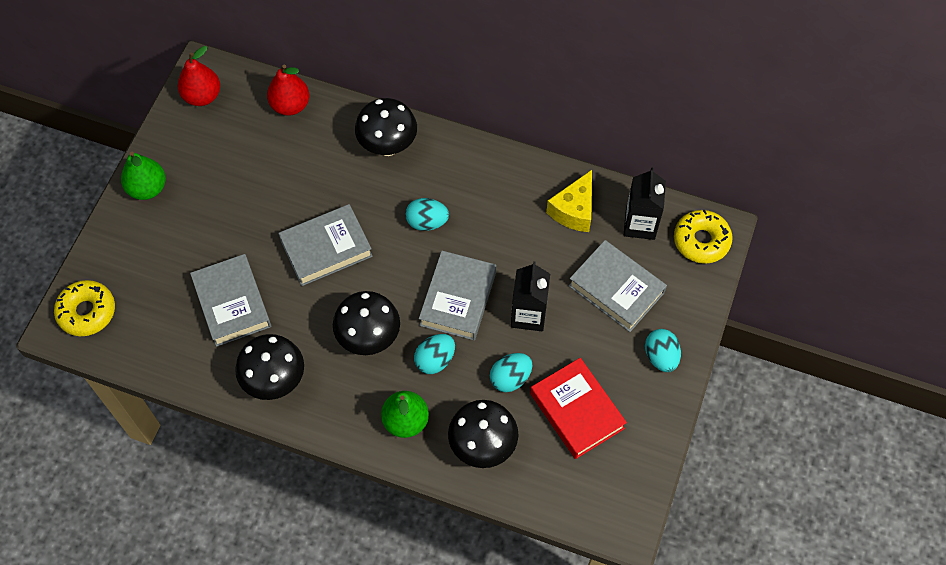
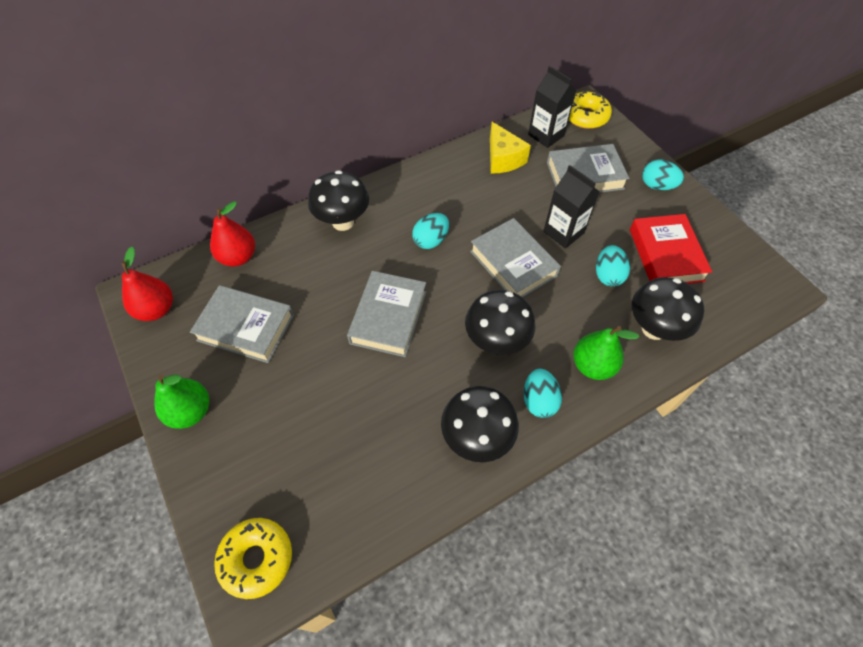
camera: 50 degrees left, 5 degrees down
(232, 303) = (371, 420): grey book -> grey book (245, 327)
(435, 360) = (553, 311): turquoise egg -> turquoise egg (539, 400)
(577, 411) = (665, 255): red book -> red book turned 75 degrees clockwise

